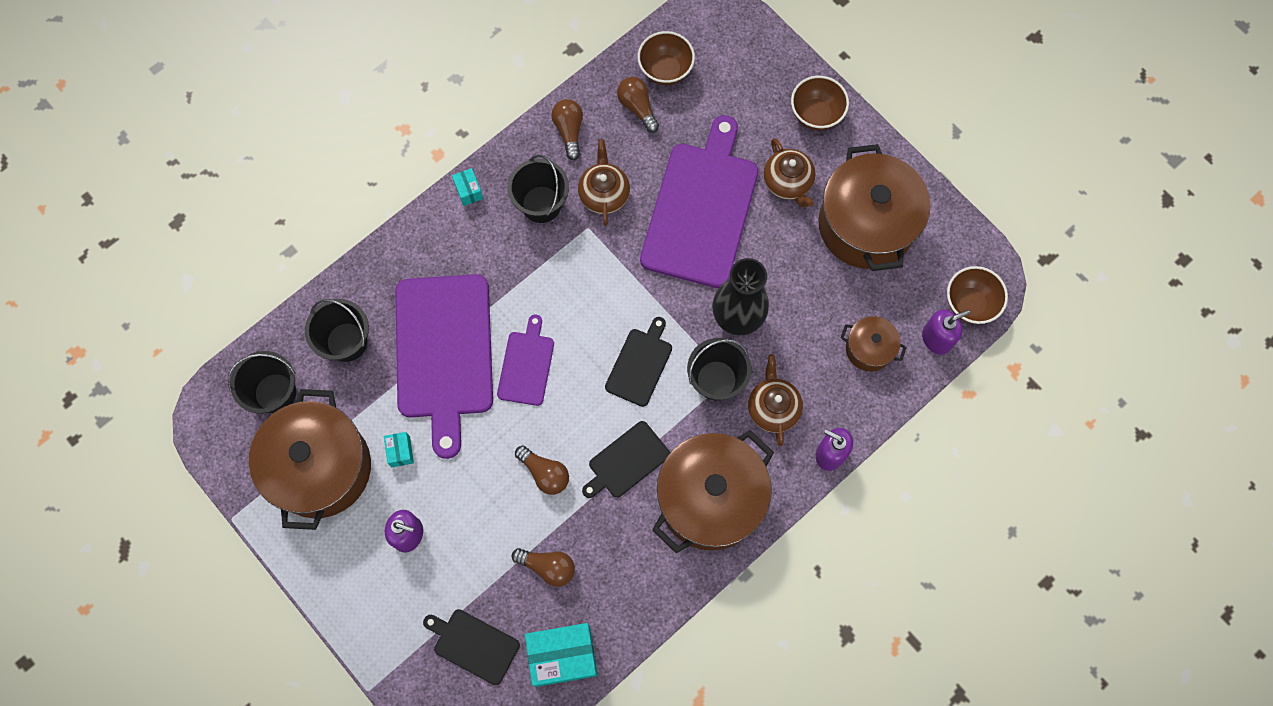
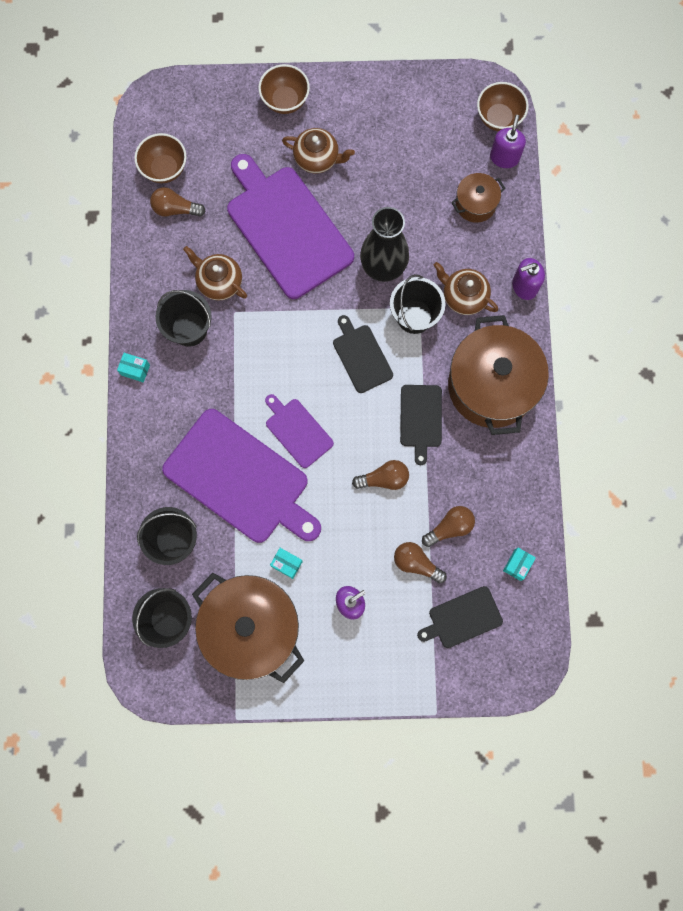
camera: 50 degrees left, 5 degrees up
(562, 656) = (517, 565): turquoise box -> turquoise box, size x0.47
(569, 131) = (151, 267): brown light bulb -> brown light bulb (416, 563)
(866, 225) = (390, 135): brown pot -> none

